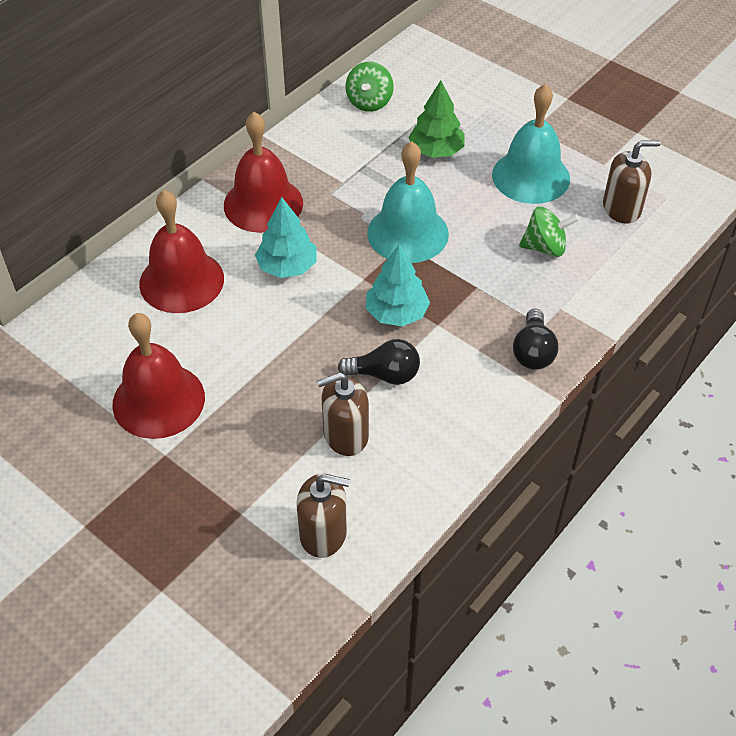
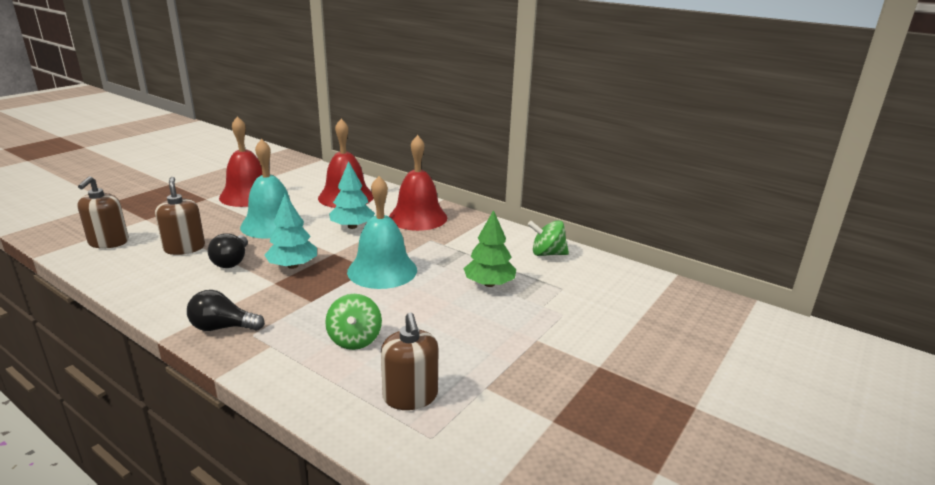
camera: 85 degrees right, 25 degrees down
(531, 176) = (459, 335): turquoise bell -> turquoise bell (272, 224)

